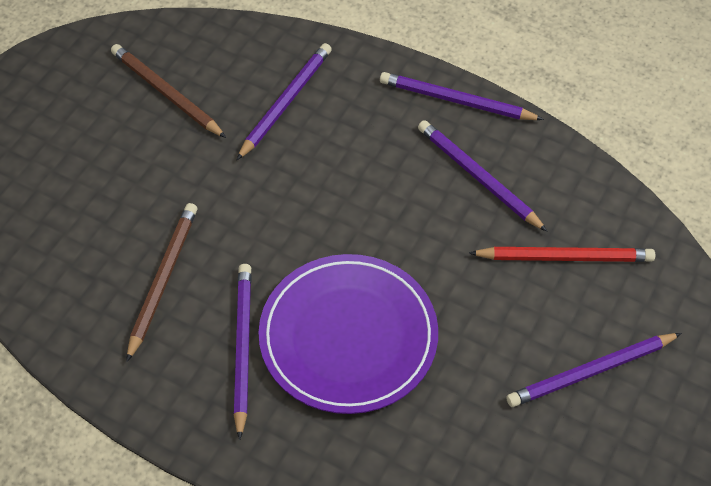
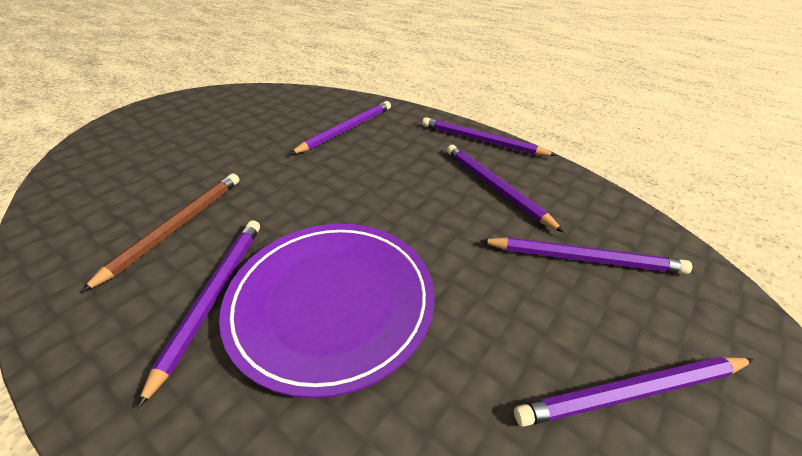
camera: 10 degrees right, 15 degrees down
(166, 93) = (261, 118): brown pencil -> none
(564, 257) = (583, 258): red pencil -> purple pencil

